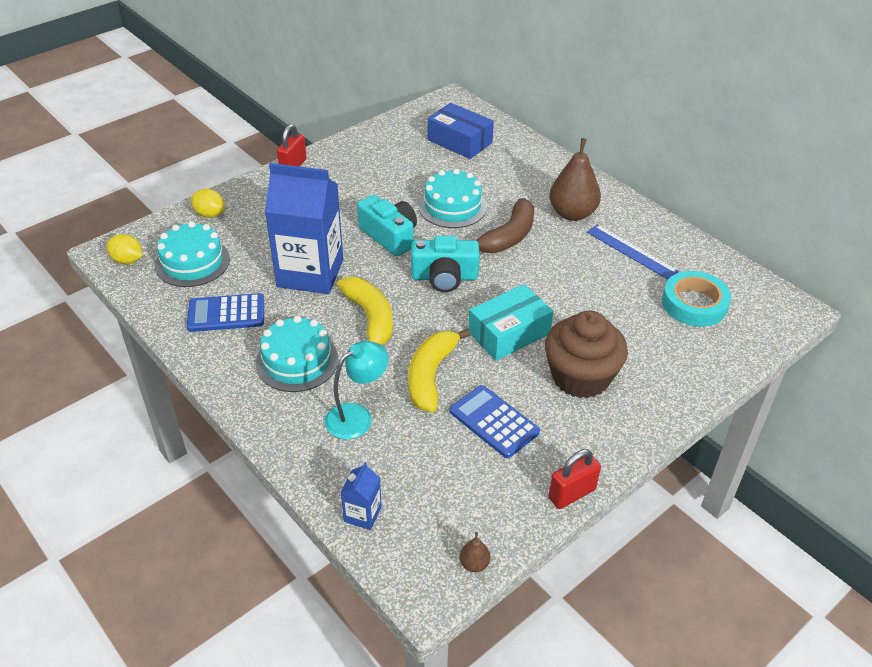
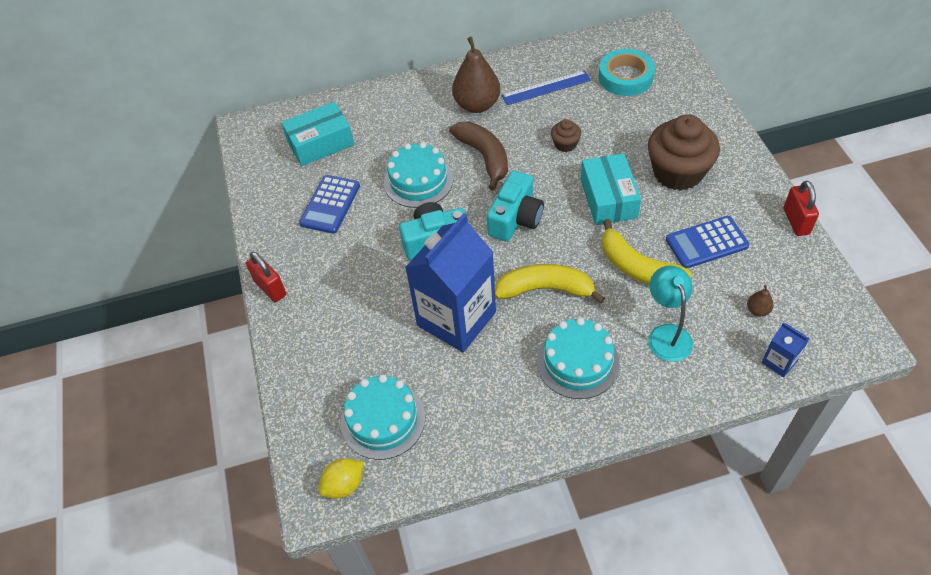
camera: 60 degrees left, 10 degrees up
(210, 214) = (308, 385): yellow lemon -> none
(226, 313) = (482, 406): blue calculator -> blue calculator (330, 204)
(459, 141) = (320, 143): blue box -> turquoise box
(474, 564) = (847, 303): brown pear -> brown pear (757, 310)
(562, 285) = (565, 144): none -> brown cupcake

